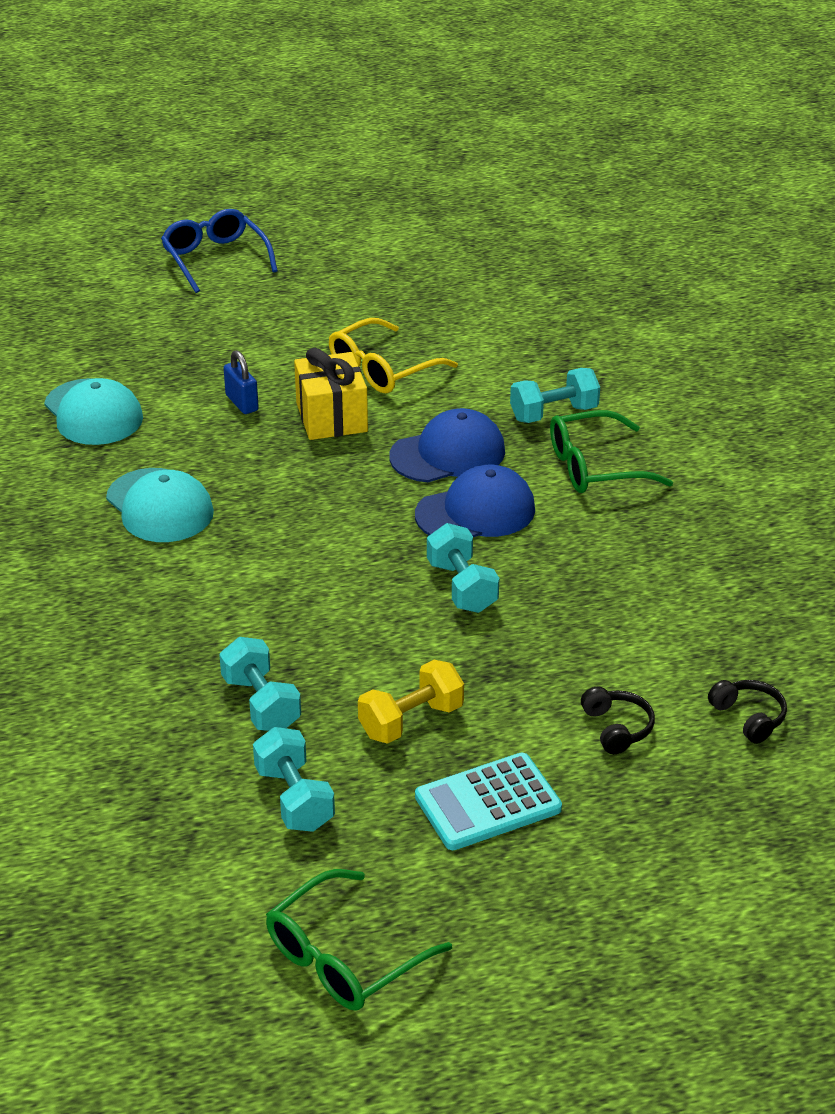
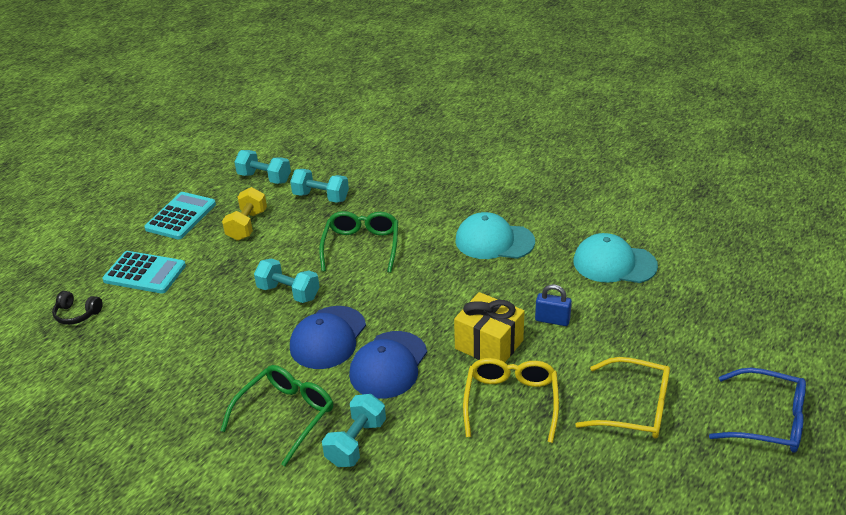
camera: 140 degrees right, 0 degrees up
(294, 314) = (635, 408): none -> yellow glasses
(344, 957) = (190, 151): green glasses -> green glasses (361, 246)
(617, 728) = (145, 273): black headphones -> turquoise calculator

